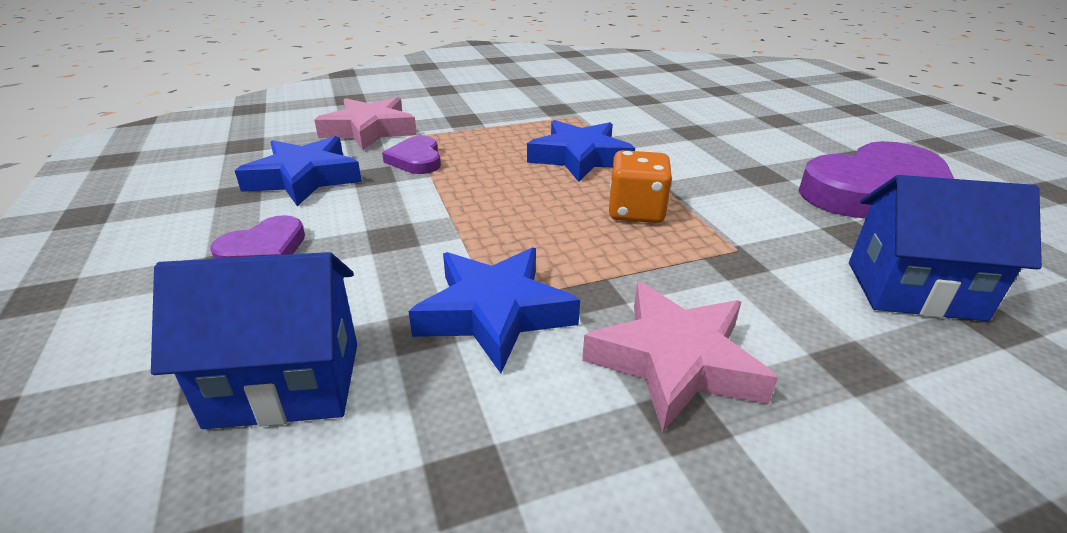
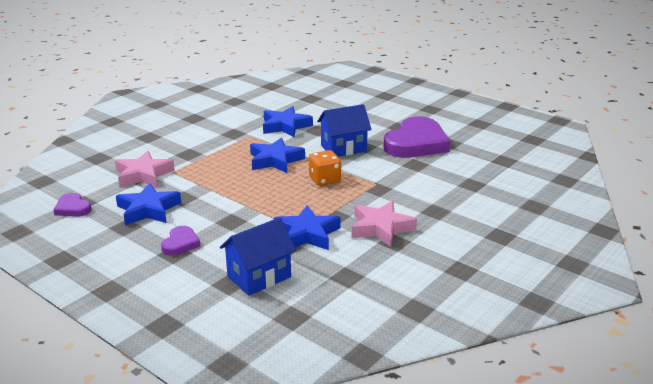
camera: 30 degrees left, 5 degrees down
(416, 160) = (194, 184): purple heart -> purple heart (73, 208)
(645, 115) = (285, 126): none -> blue star
(913, 290) = (443, 181): blue house -> blue house (343, 148)

